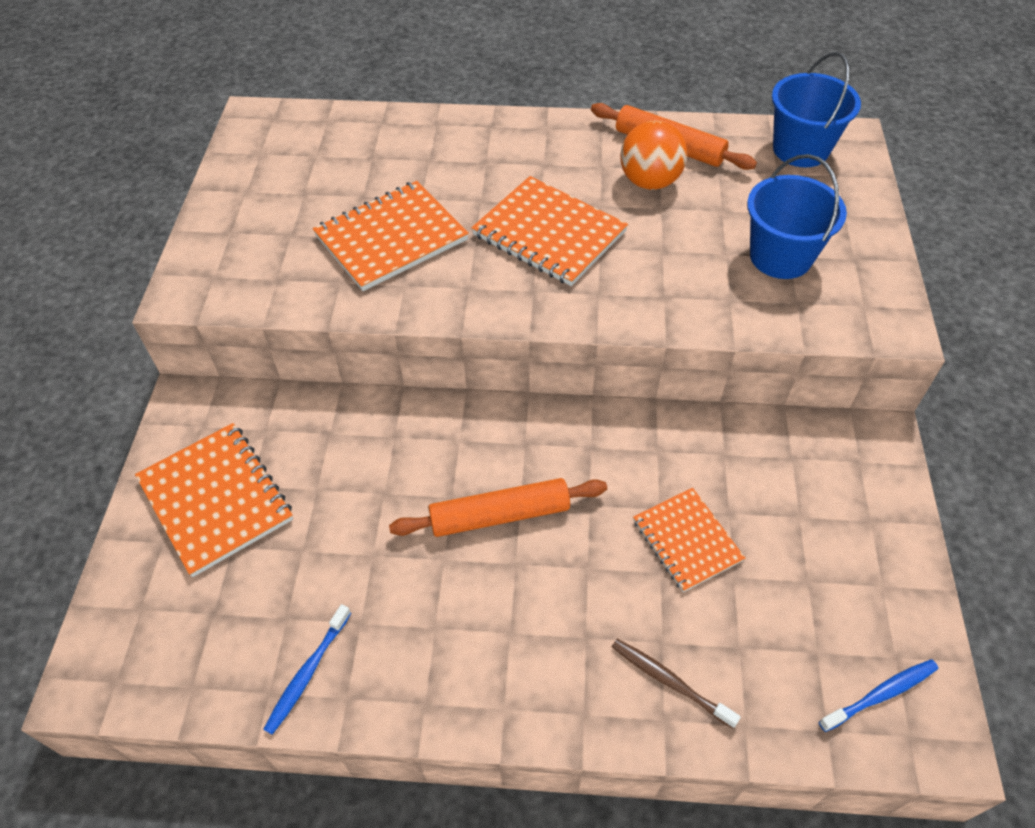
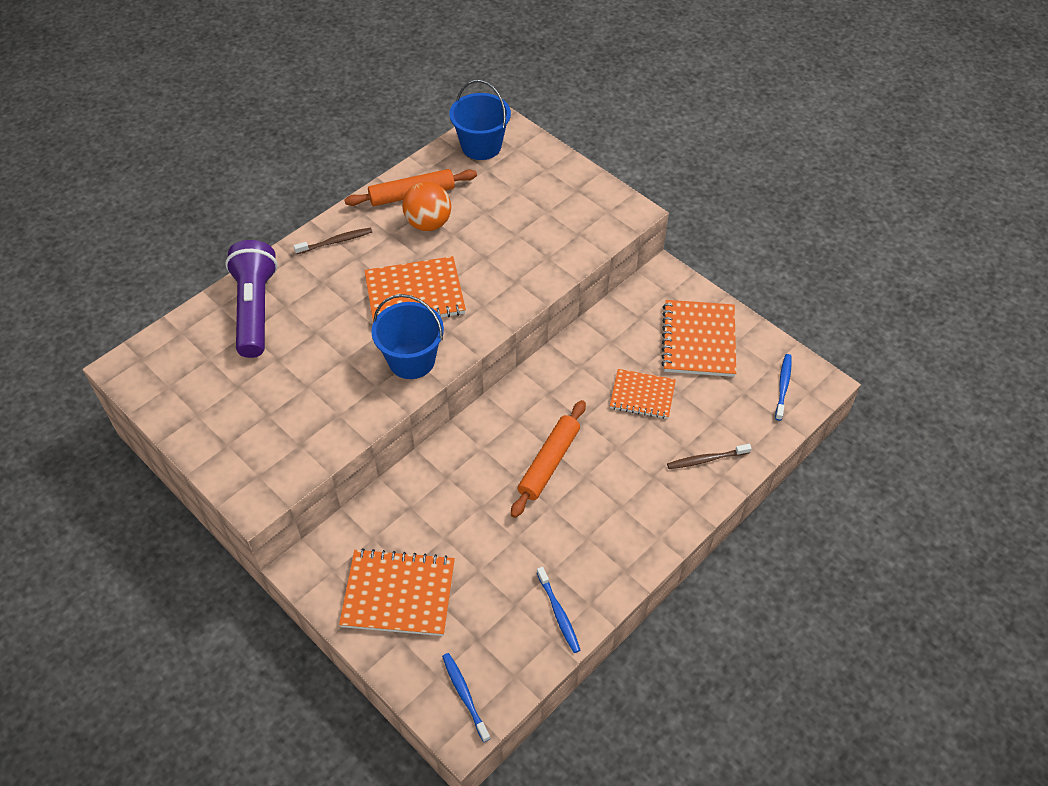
camera: 50 degrees left, 0 degrees up
(132, 653) = (464, 695): none -> blue toothbrush
(391, 238) = (331, 367): orange notebook -> orange notebook (698, 340)
(403, 144) = (255, 309): none -> purple flashlight
(544, 138) = (336, 241): none -> brown toothbrush
(780, 257) = (543, 215): blue bucket -> blue bucket (411, 360)

